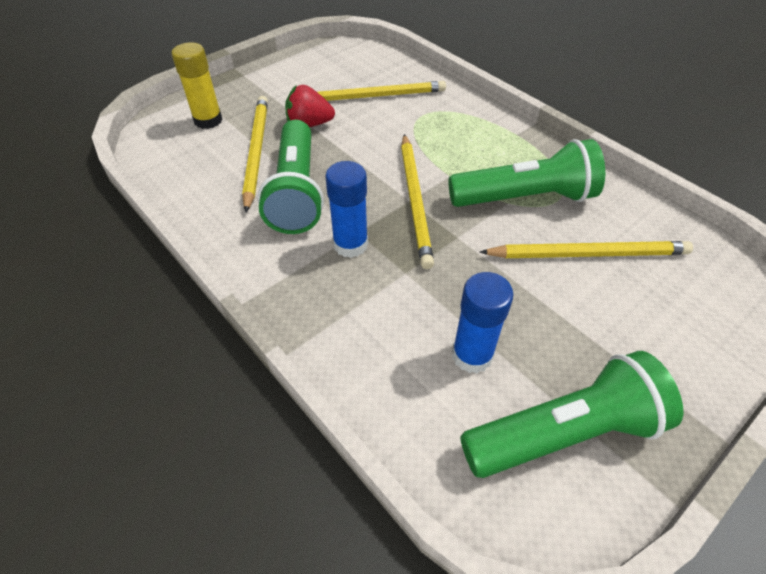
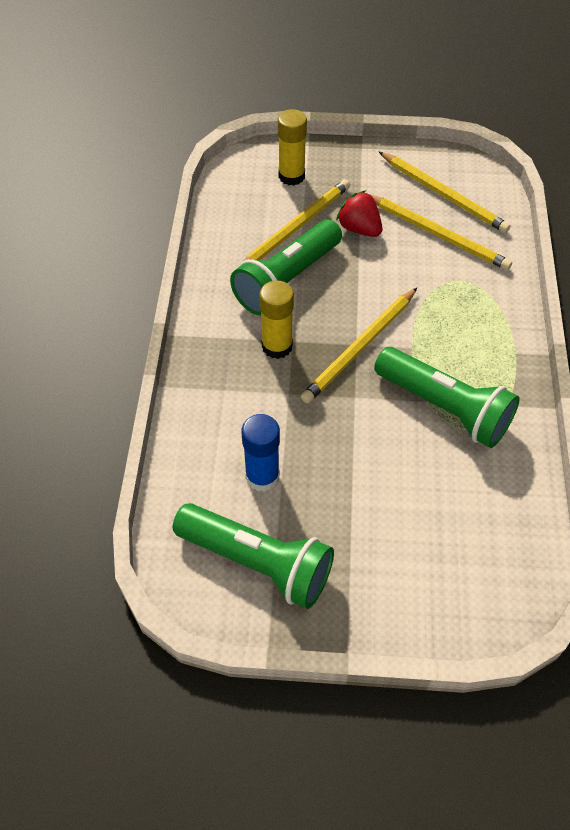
camera: 45 degrees right, 5 degrees up
(350, 244) = (277, 346): blue glue stick -> yellow glue stick
(588, 254) = (431, 483): yellow pencil -> yellow pencil (443, 195)

